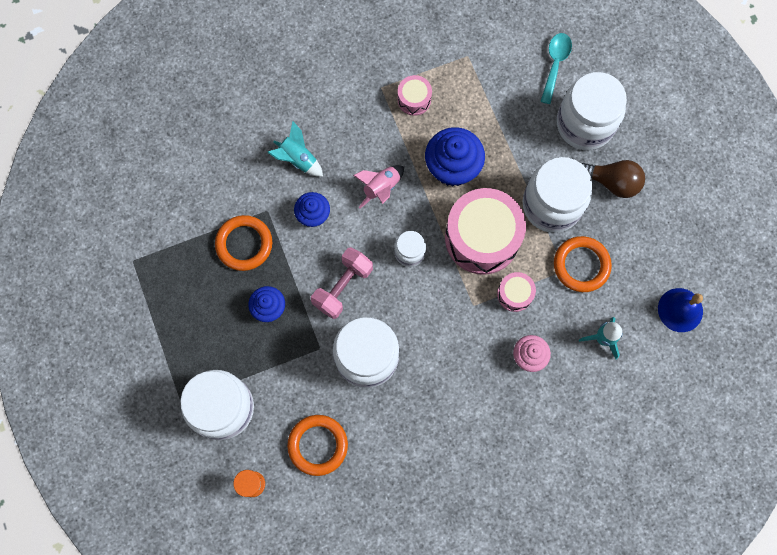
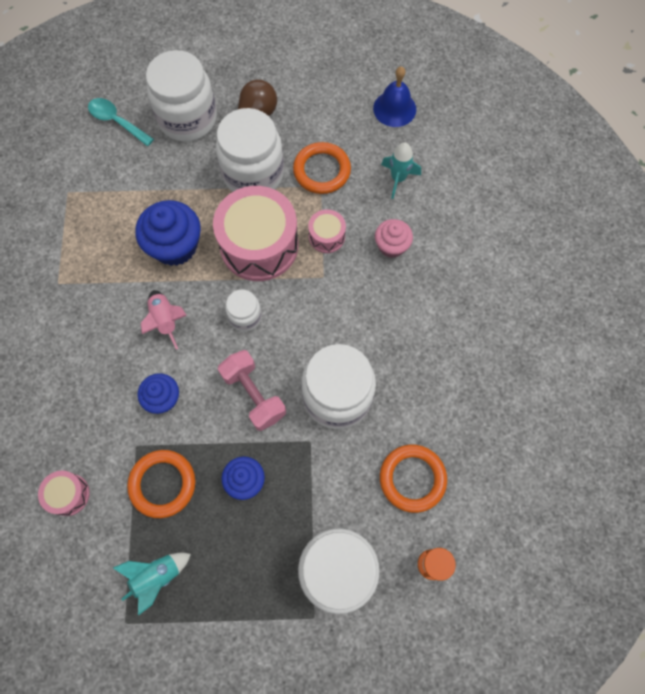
camera: 70 degrees left, 5 degrees down
(298, 159) = (94, 393): turquoise rocket -> turquoise rocket (157, 576)
(414, 99) = (87, 256): pink drum -> pink drum (68, 494)

